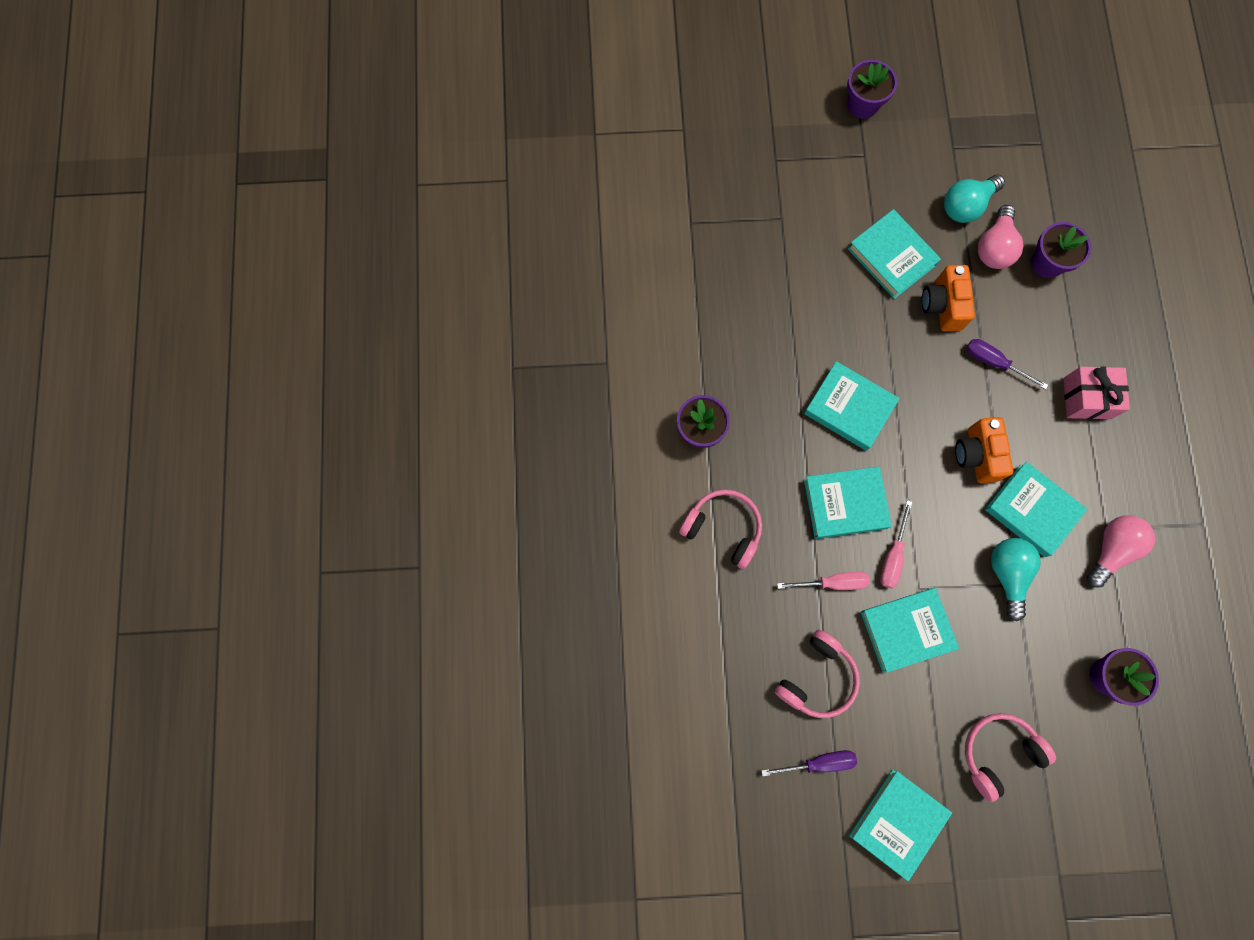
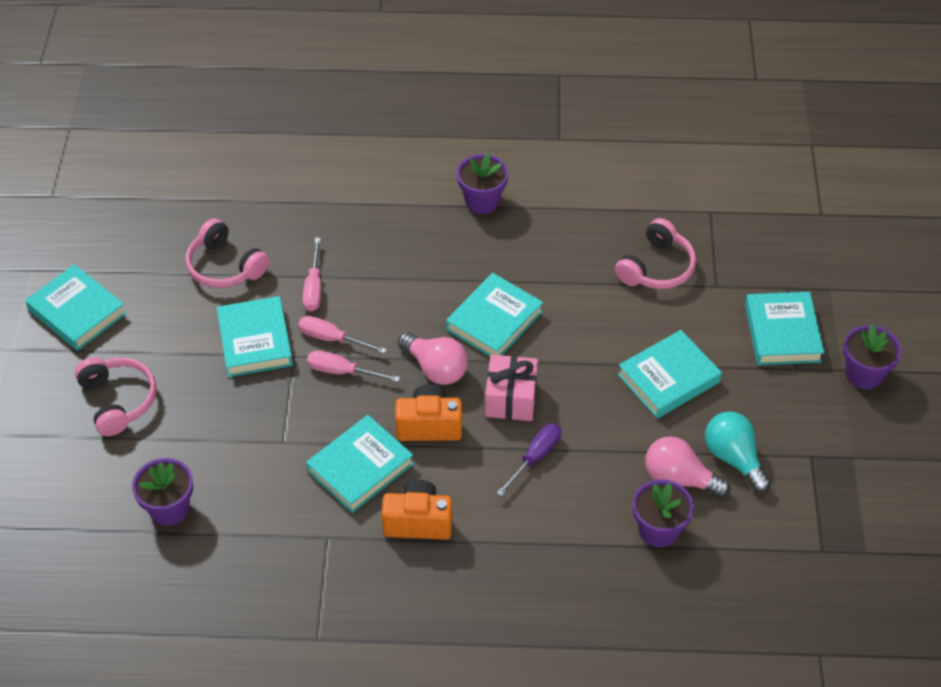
camera: 95 degrees right, 25 degrees down
(723, 528) = (382, 210): pink headphones -> pink headphones (656, 267)
(818, 762) = (147, 259): purple screwdriver -> none
(845, 504) = (392, 306): turquoise book -> turquoise book (782, 333)
(930, 540) = (342, 372): none -> pink screwdriver
(942, 305) = (607, 418): orange camera -> orange camera (418, 522)
(1007, 574) = (295, 434): turquoise light bulb -> none
(1087, 398) = (484, 543): pink gift -> pink gift (511, 399)
(1111, 549) = (304, 537): pink light bulb -> pink light bulb (436, 368)

